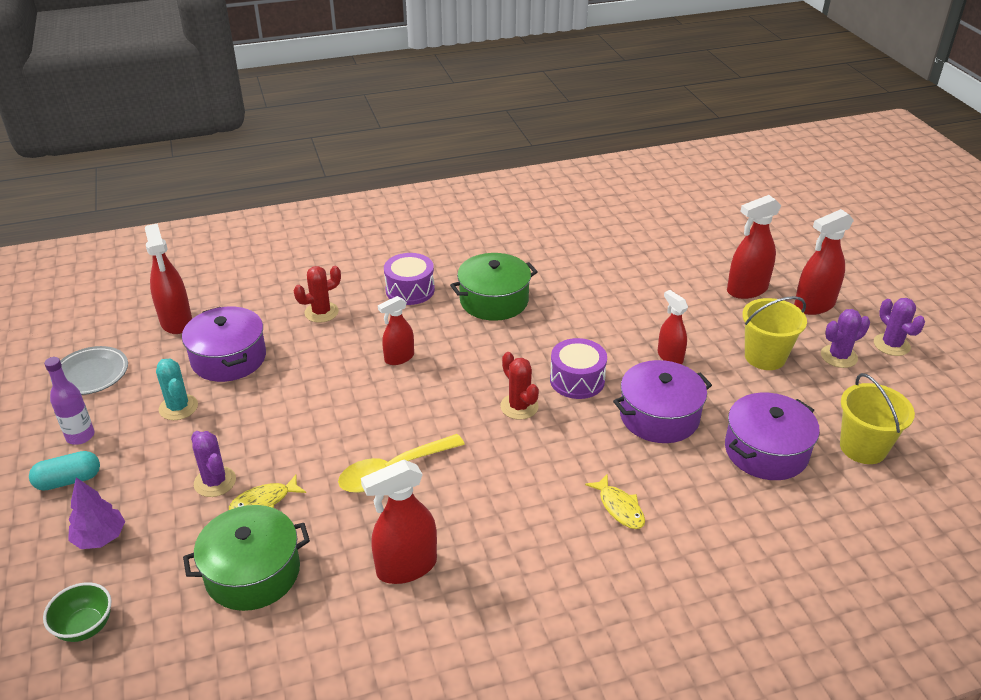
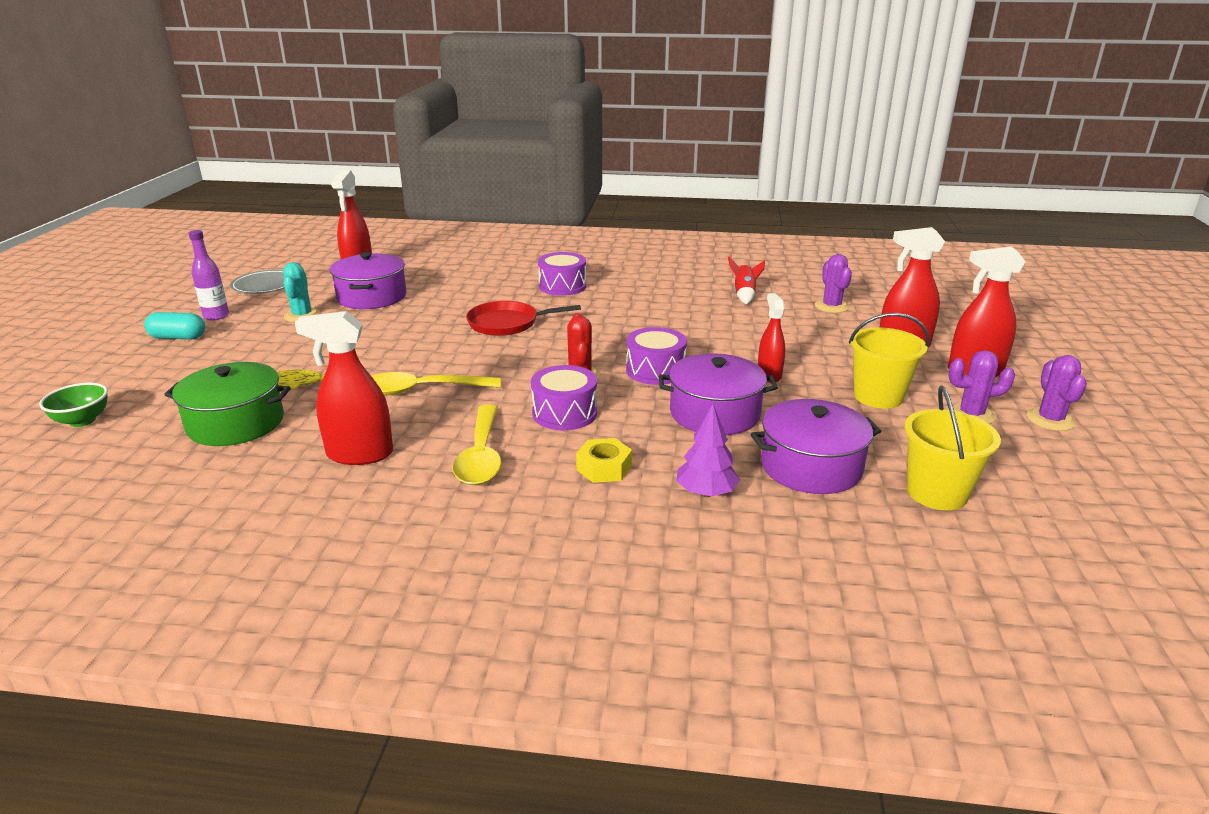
camera: 25 degrees right, 10 degrees down
(100, 538) = (157, 374): purple tree -> purple tree (706, 493)
(215, 482) = (275, 363): purple cactus -> purple cactus (831, 306)
(321, 312) = (474, 285): red cactus -> none
(399, 358) = (507, 323): red spray bottle -> red pan
(494, 300) = (630, 306): green pot -> none
(512, 530) = (481, 456): none -> yellow spoon
(541, 457) = (564, 413): none -> purple drum
(582, 258) = (744, 295): none -> red rocket
(619, 507) = (604, 468): yellow fish -> yellow nut

